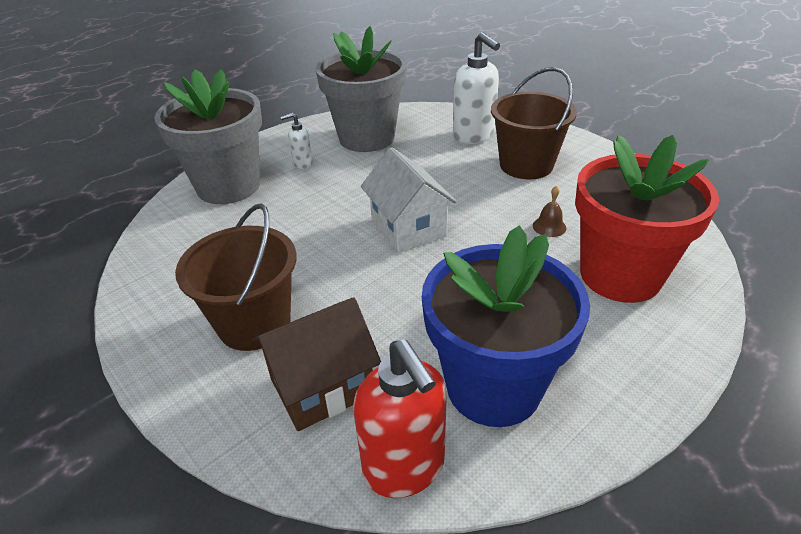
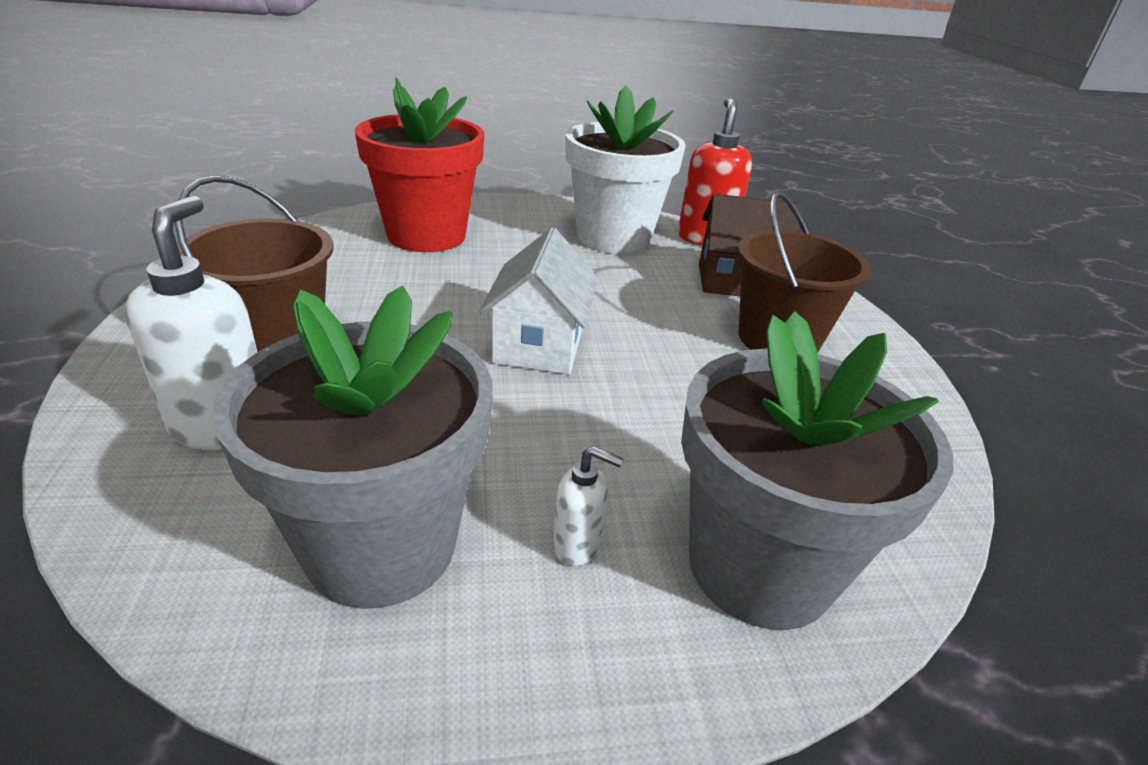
camera: 150 degrees left, 5 degrees down
(493, 386) = (613, 238): blue flower pot -> white flower pot
(549, 226) = (403, 280): brown bell -> none

